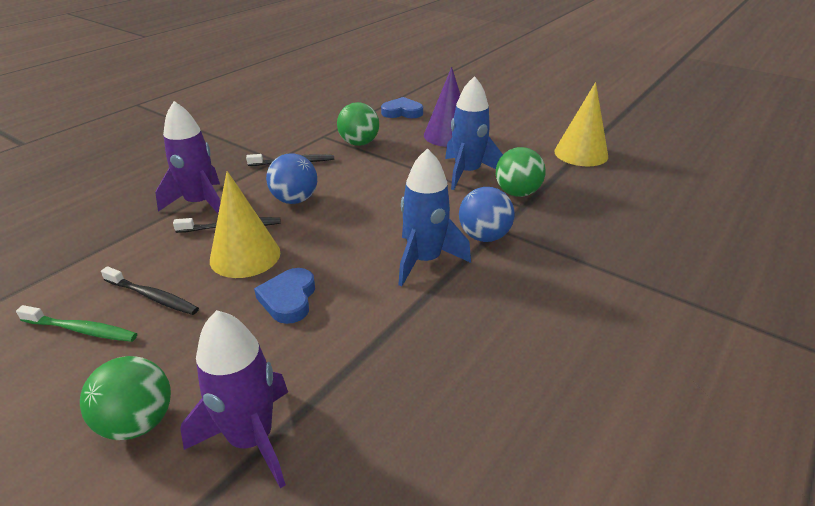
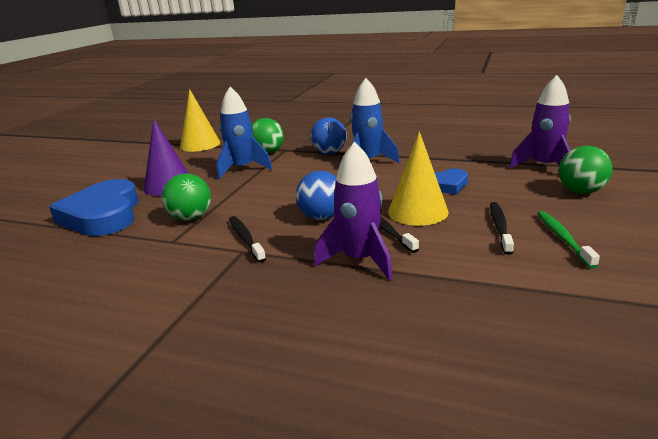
camera: 105 degrees left, 10 degrees down
(402, 112) = (103, 215): blue heart -> blue heart, size x1.90

